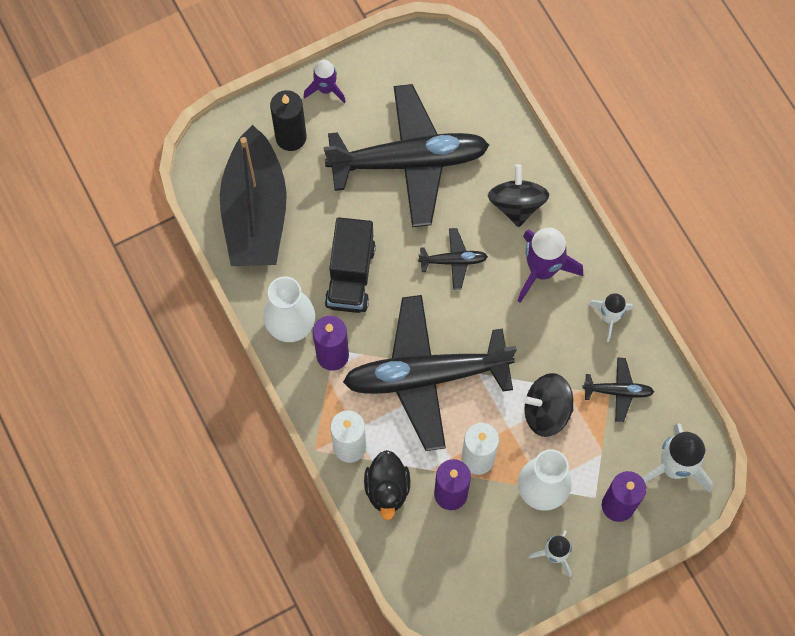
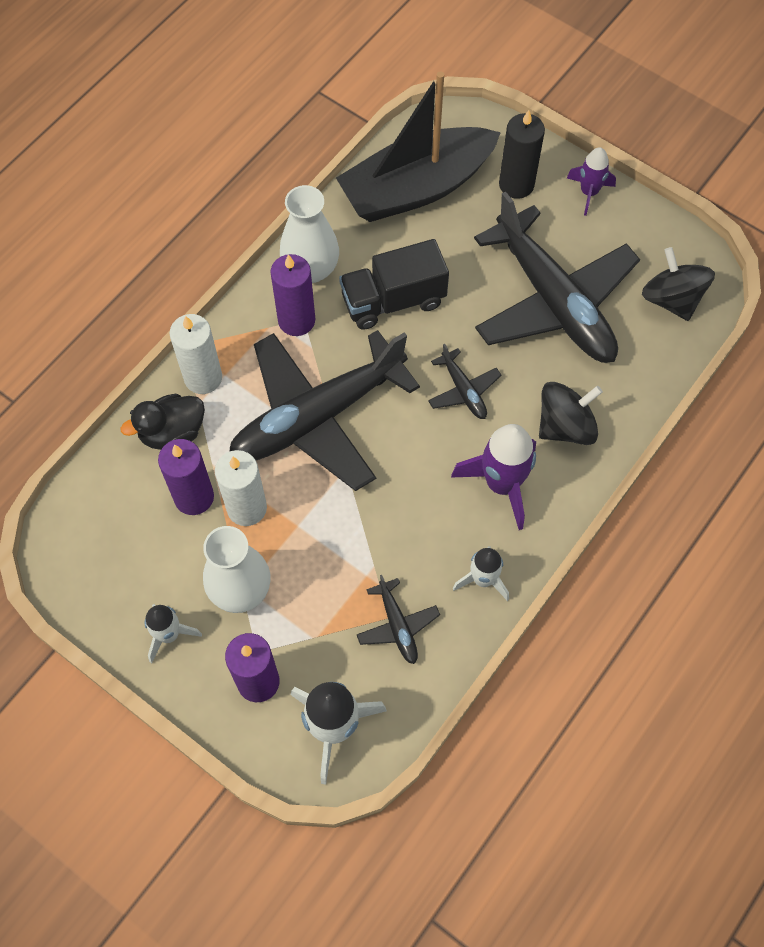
camera: 65 degrees right, 5 degrees down
(425, 376) = (317, 417): black plane -> black plane turned 90 degrees counterclockwise
(546, 411) = (335, 557): black spinning top -> black spinning top (671, 299)

